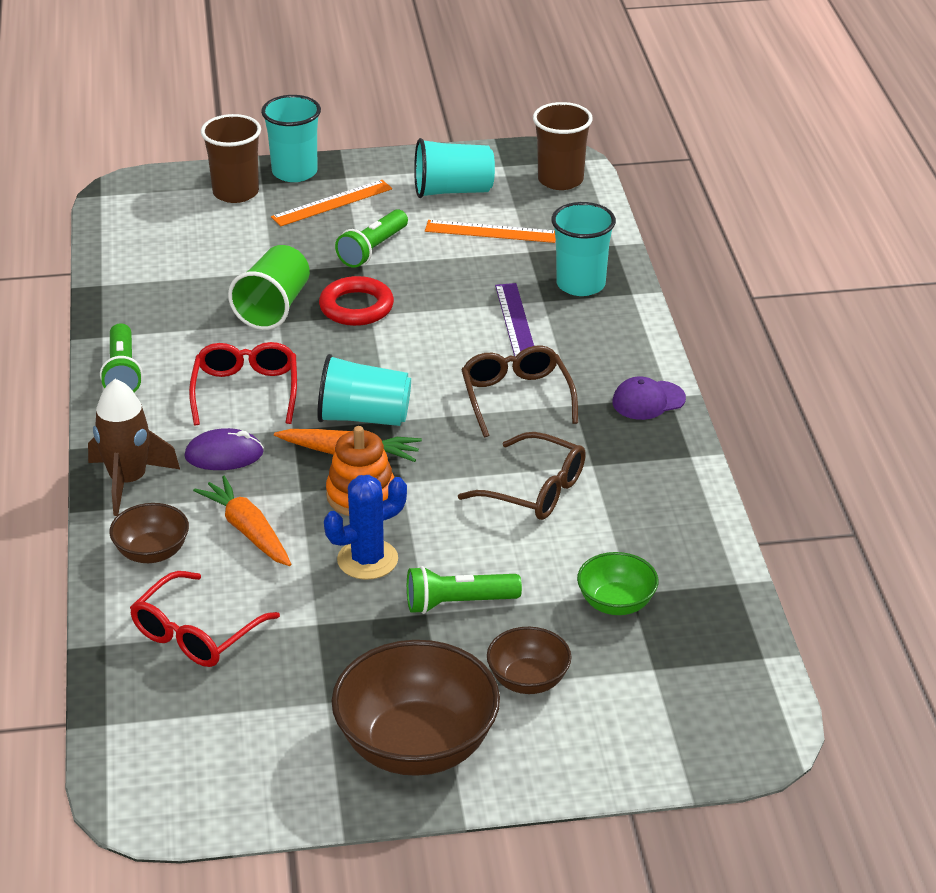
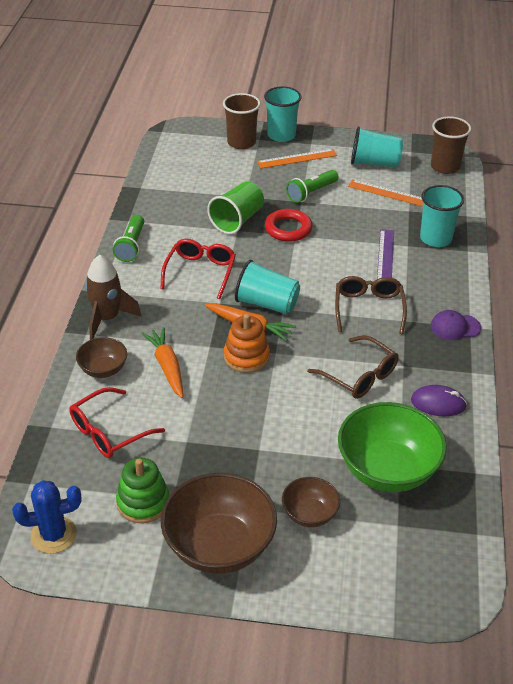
camera: 15 degrees right, 5 degrees up
(224, 455) = (171, 312): purple mouse -> purple mouse (438, 403)
(285, 714) = (143, 502): none -> green stacking toy
(367, 560) = (234, 403): blue cactus -> blue cactus (53, 535)
(457, 603) = (282, 446): green flashlight -> none
(616, 603) = (387, 469): green bowl -> green bowl, size x1.90

